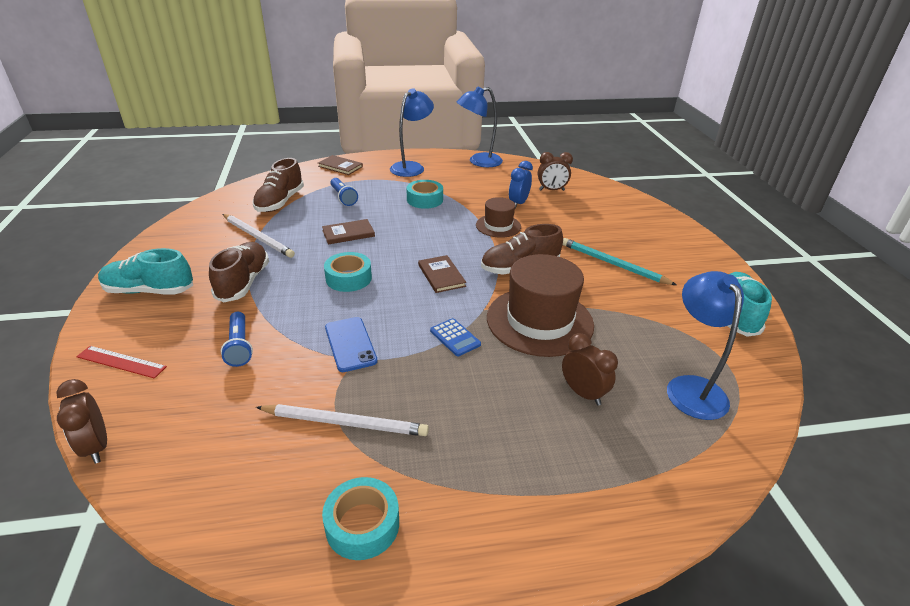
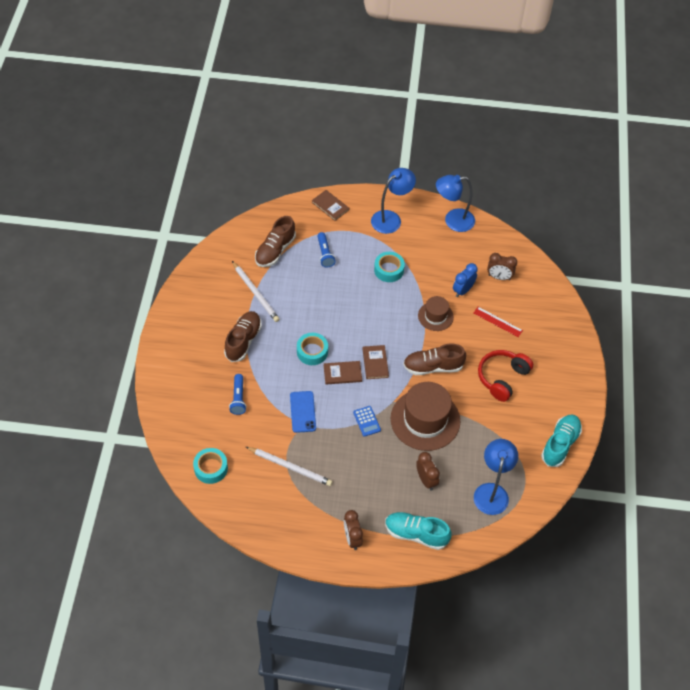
camera: 15 degrees right, 20 degrees up
(96, 446) = (167, 451): brown clock -> brown clock (352, 538)
(121, 362) = (173, 395): red ruler -> red ruler (497, 322)
(149, 291) = (184, 336): turquoise shoe -> turquoise shoe (416, 534)
(348, 233) = (320, 302): brown book -> brown book (342, 373)
(362, 524) = (288, 524): turquoise tape -> turquoise tape (211, 468)
(612, 264) = (502, 378): turquoise pencil -> red headphones

